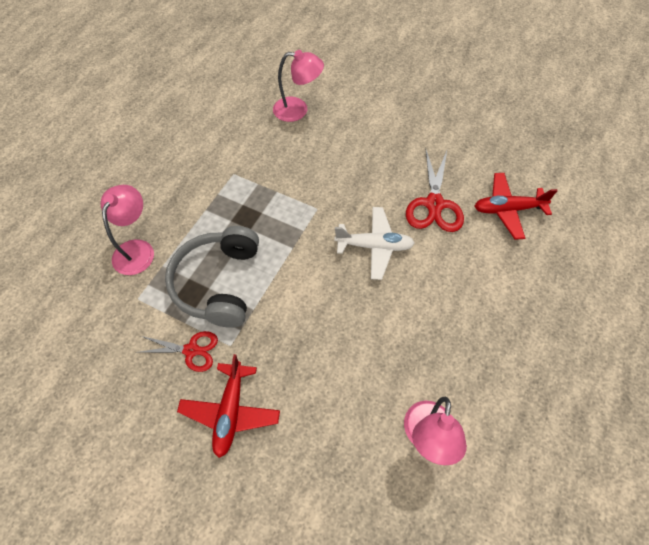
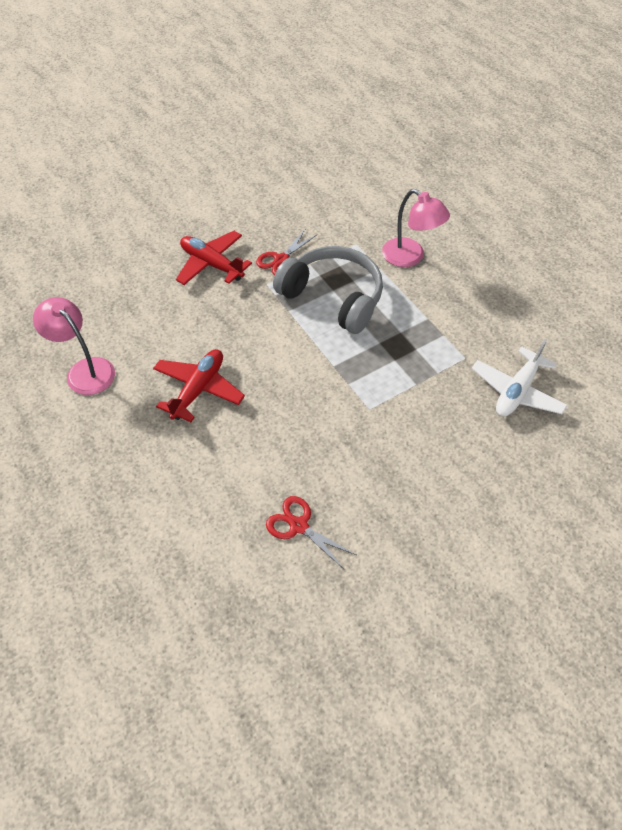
camera: 120 degrees right, 5 degrees down
(298, 110) = (541, 463): pink lamp -> none
(374, 246) = (285, 434): white plane -> white plane (517, 391)
(434, 204) = (298, 526): red scissors -> red scissors, size x0.63
(507, 209) = (235, 605): red plane -> red plane (198, 389)

